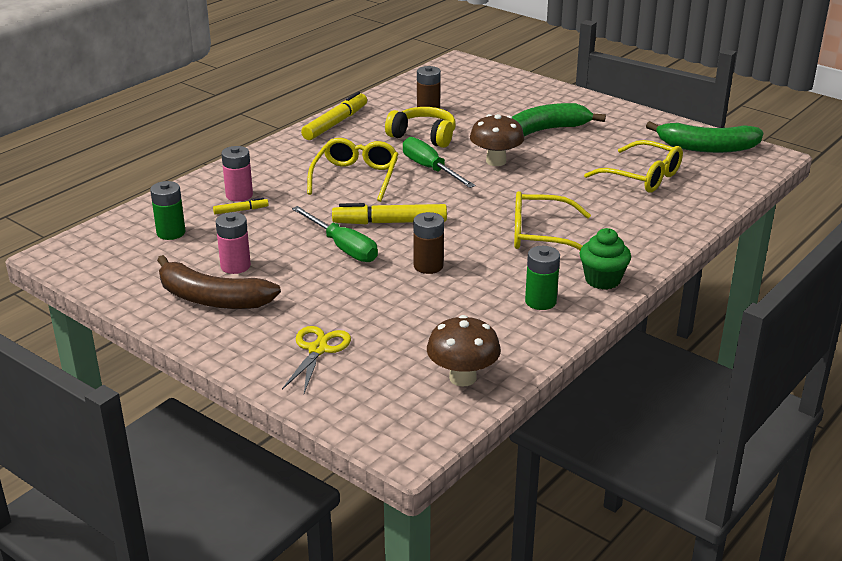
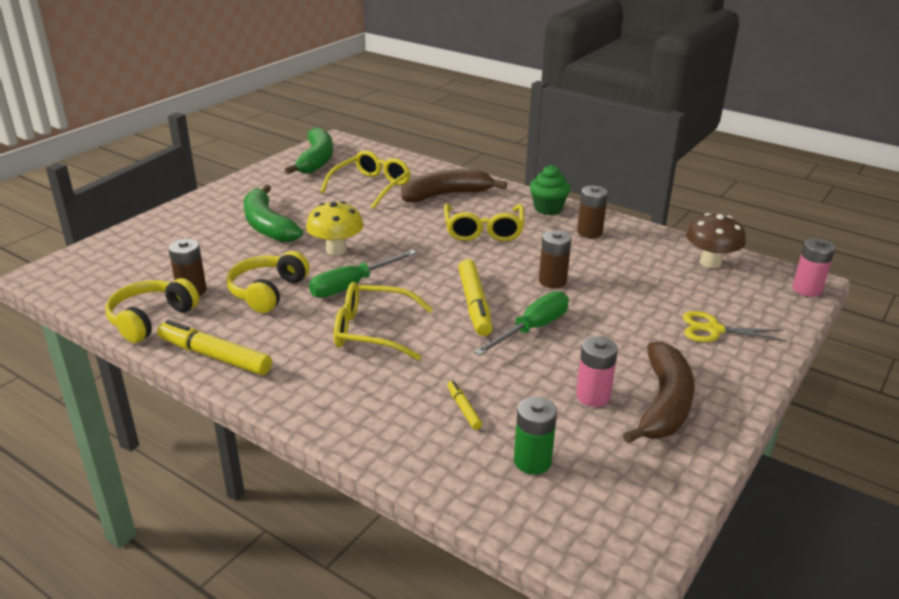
camera: 95 degrees left, 0 degrees up
(239, 195) = (423, 415): pink battery -> pink battery (807, 289)
(389, 100) = (151, 319): none -> yellow headphones
(496, 161) = (336, 250): brown mushroom -> yellow mushroom
(540, 301) = (589, 232): green battery -> brown battery
(629, 218) = (446, 195): none -> brown banana

